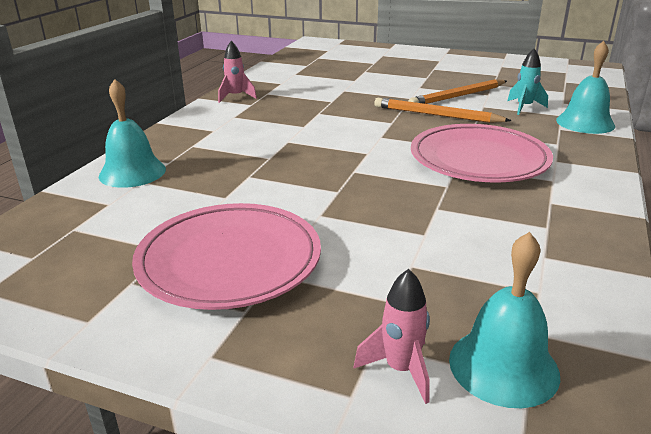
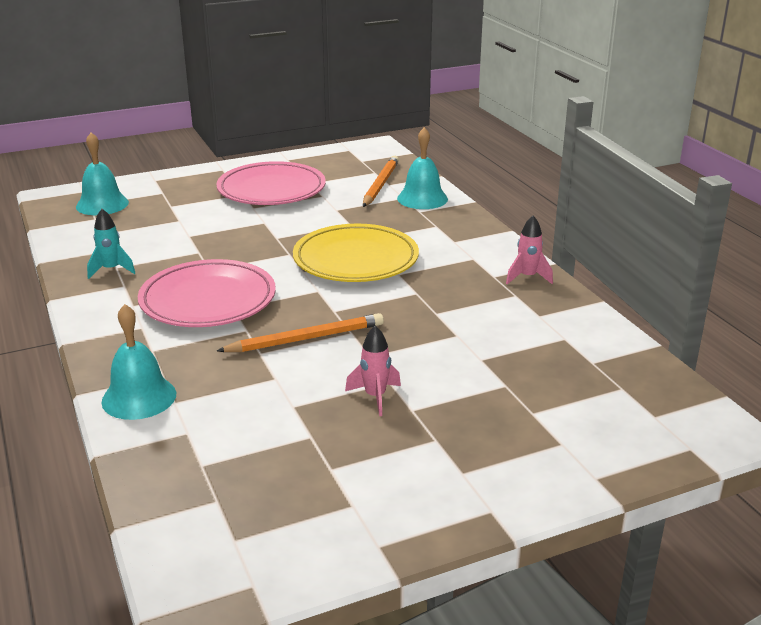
camera: 135 degrees right, 0 degrees up
(311, 145) = (356, 259): none -> yellow plate
(401, 370) = (143, 190): pink rocket -> pink rocket (375, 397)
(458, 96) = (322, 383): orange pencil -> orange pencil (380, 184)
(524, 107) = (227, 397): turquoise rocket -> turquoise rocket (111, 270)

